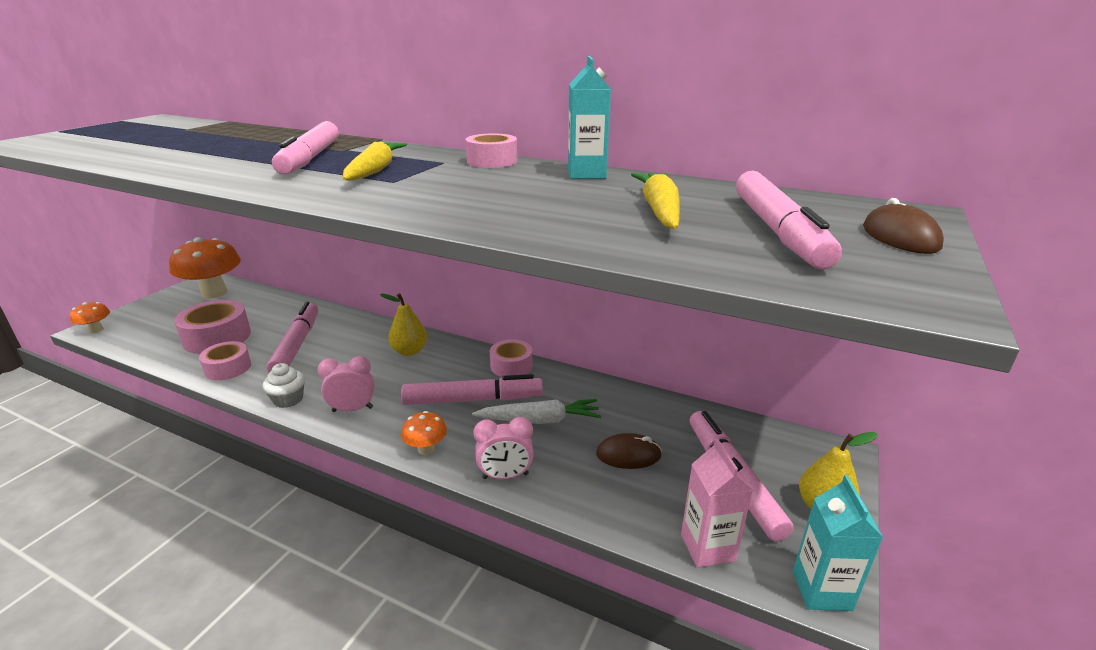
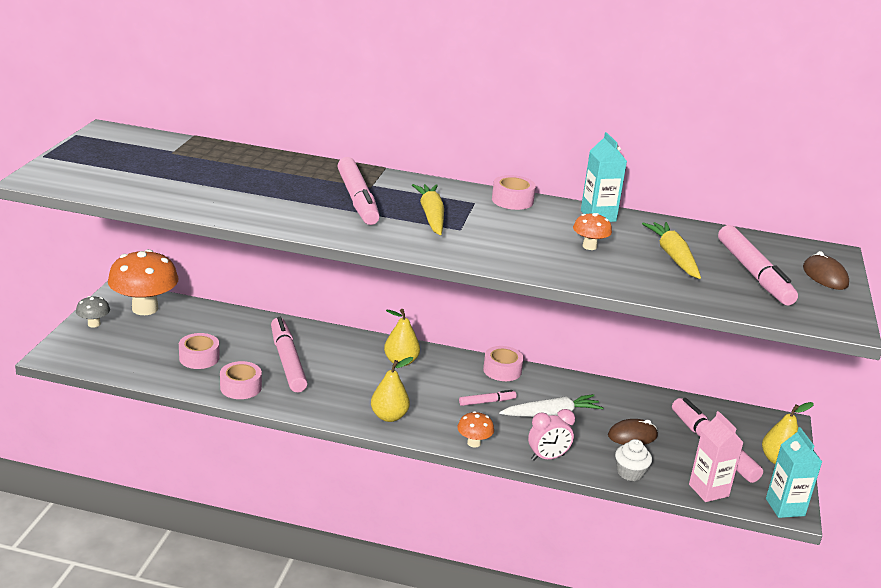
camera: 15 degrees left, 0 degrees up
(96, 330) = (60, 356): orange mushroom -> orange mushroom (589, 246)
(157, 304) = (94, 324): none -> grey mushroom
(217, 337) = (199, 358): pink tape -> pink tape, size x0.63
(288, 399) = (325, 412): white cupcake -> white cupcake (630, 473)
(352, 409) = (389, 416): pink clock -> yellow pear
(473, 400) = (487, 402): pink marker -> pink marker, size x0.49

